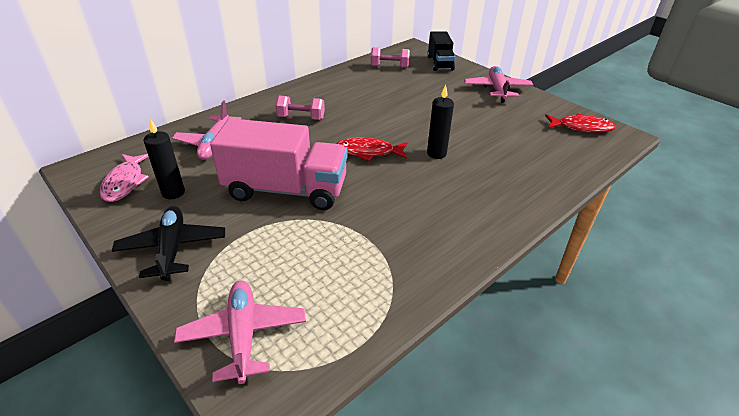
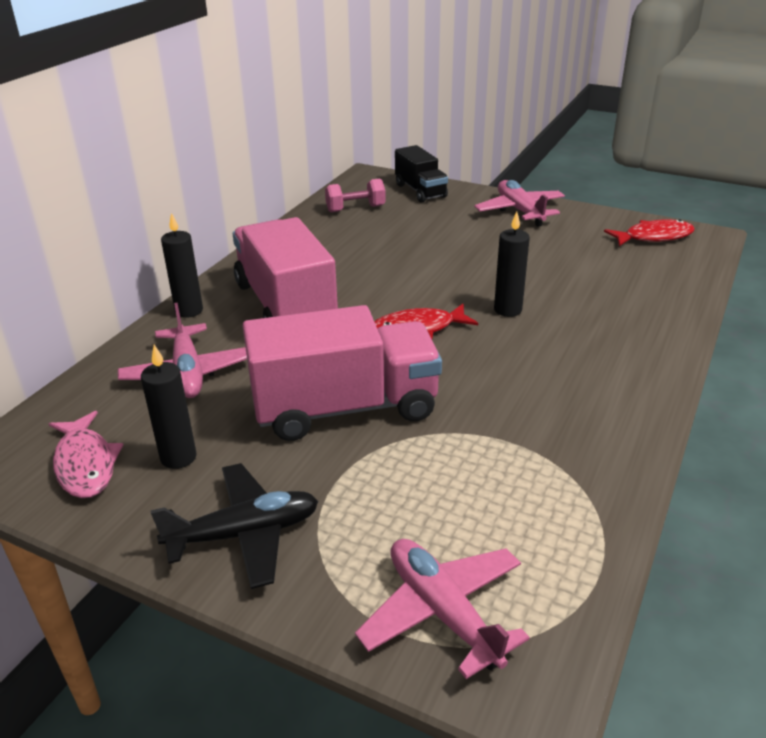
camera: 20 degrees left, 5 degrees down
(172, 248) = (244, 534): black plane -> black plane turned 105 degrees clockwise
(245, 108) = (189, 311): none -> black candle
(301, 118) = (286, 305): pink dumbbell -> pink truck

